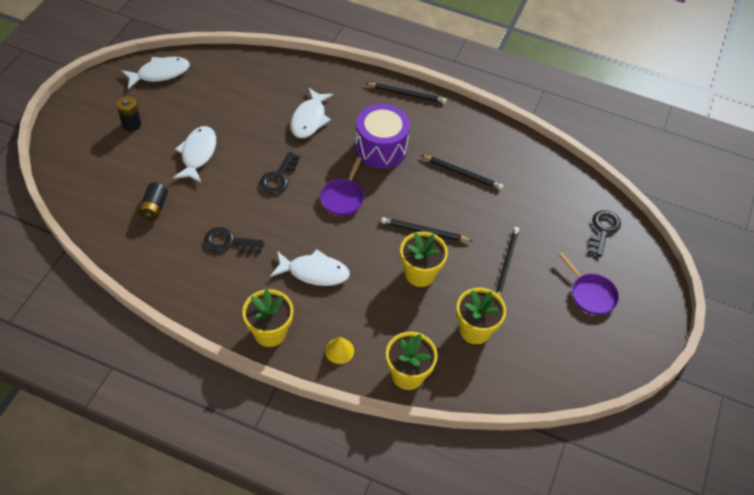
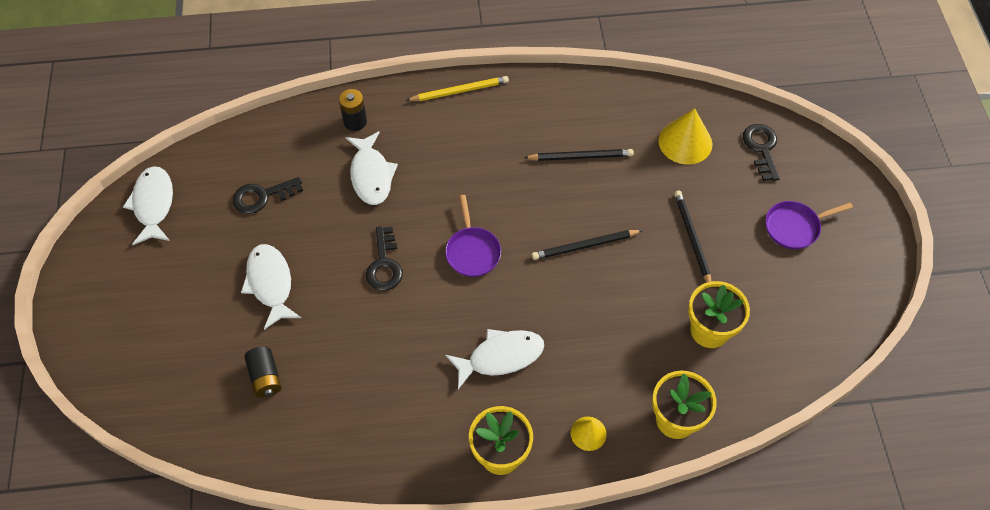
camera: 25 degrees left, 5 degrees up
(131, 124) = (163, 287): black battery -> black battery (355, 122)
(160, 73) = (153, 204): white fish -> white fish turned 45 degrees counterclockwise
(229, 242) = (381, 373): black key -> black key (262, 196)
(381, 148) = (474, 170): purple drum -> none
(407, 94) = (459, 91): black pencil -> yellow pencil
(420, 274) = (612, 297): yellow flower pot -> none
(547, 199) = (685, 142): none -> yellow cone
(591, 294) = (795, 227): purple pan -> purple pan turned 135 degrees clockwise

